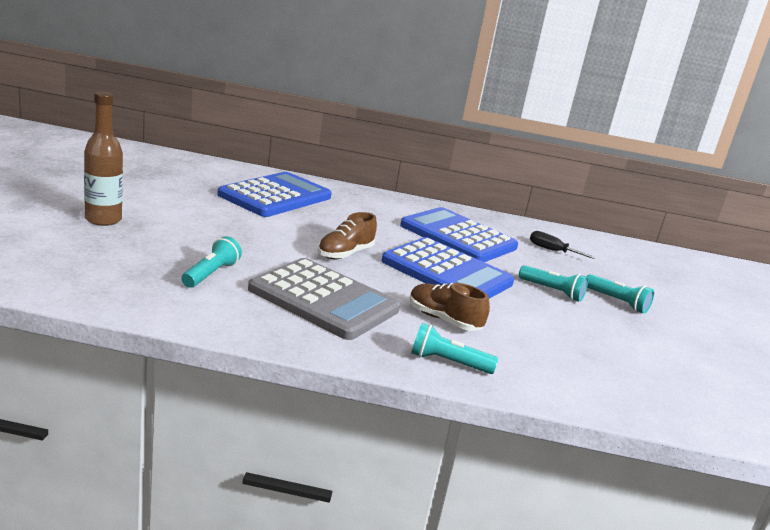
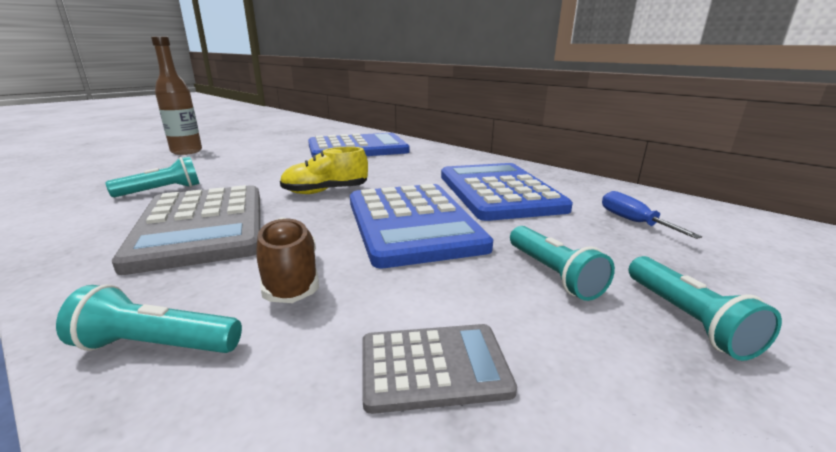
camera: 40 degrees right, 0 degrees up
(345, 254) = (325, 191): brown shoe -> yellow shoe
(448, 362) = (157, 345): turquoise flashlight -> turquoise flashlight turned 45 degrees counterclockwise
(552, 250) = (633, 222): black screwdriver -> blue screwdriver
(559, 341) = (433, 367): none -> grey calculator

